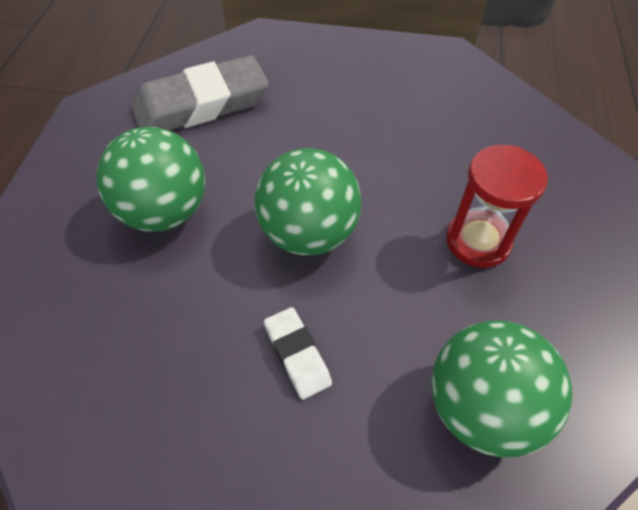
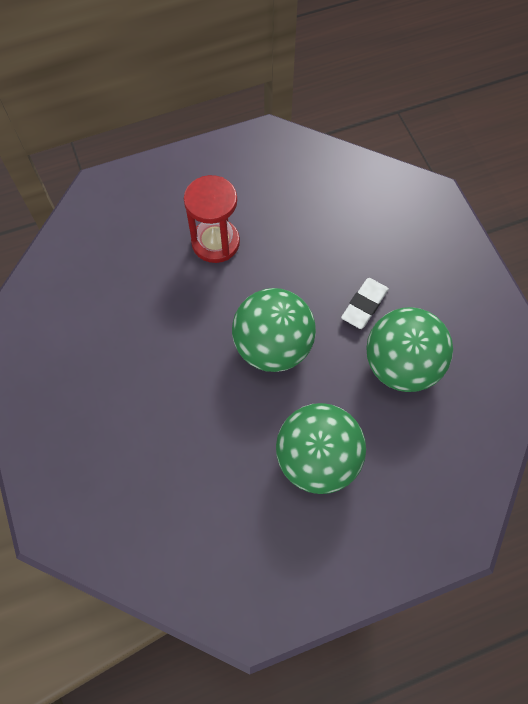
camera: 120 degrees left, 10 degrees up
(201, 104) = (186, 515): grey eraser -> none
(481, 407) = (330, 203): green ball -> green ball (401, 365)

